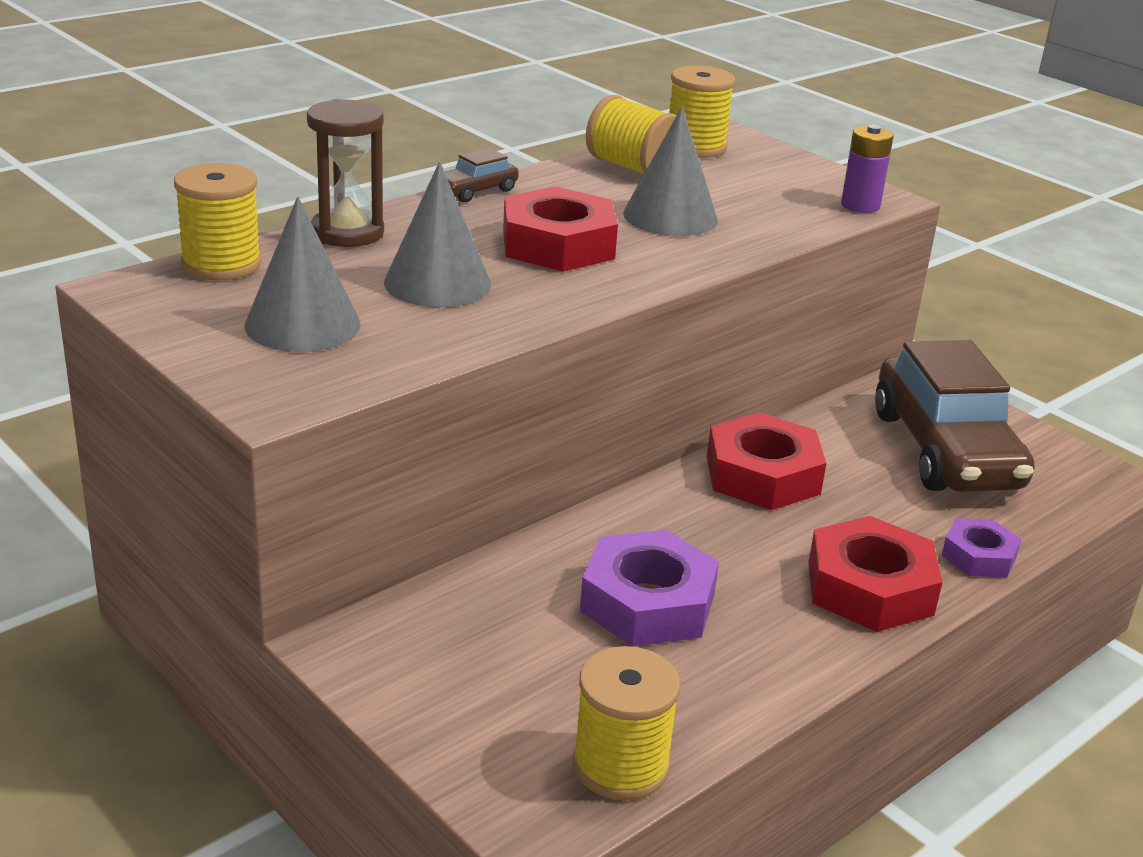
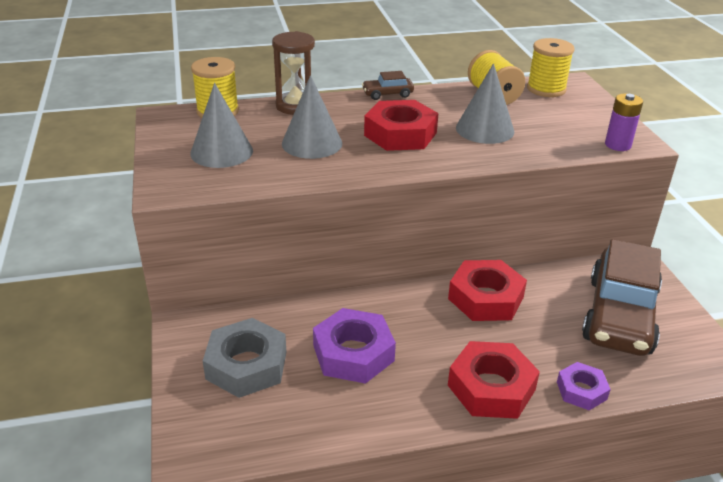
camera: 30 degrees right, 5 degrees up
(503, 670) = (246, 365): none -> grey nut
(620, 765) = (259, 440): yellow spool -> none

